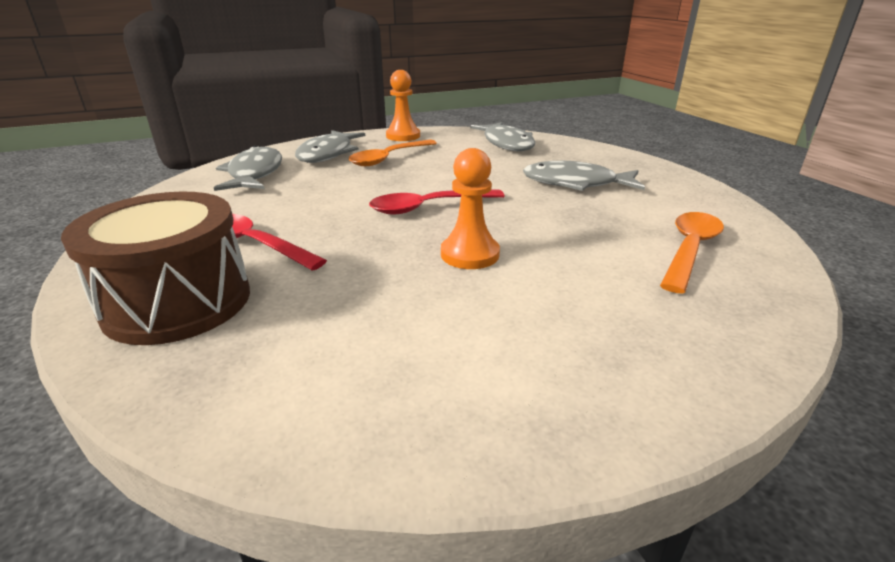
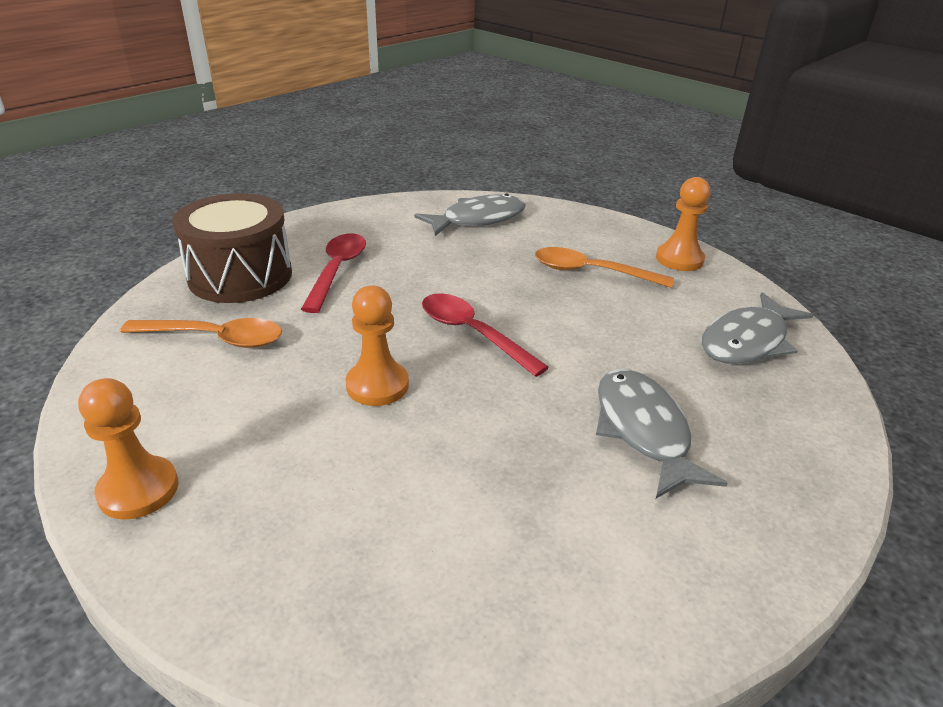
camera: 65 degrees right, 5 degrees up
(328, 154) = (567, 235): grey fish -> none
(566, 411) = (138, 490): none -> orange pawn
(689, 250) = (486, 566): orange spoon -> orange spoon (215, 338)

